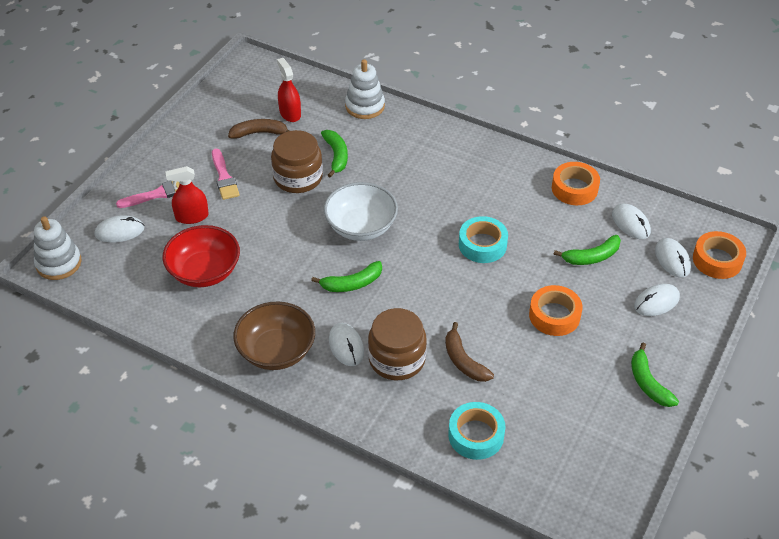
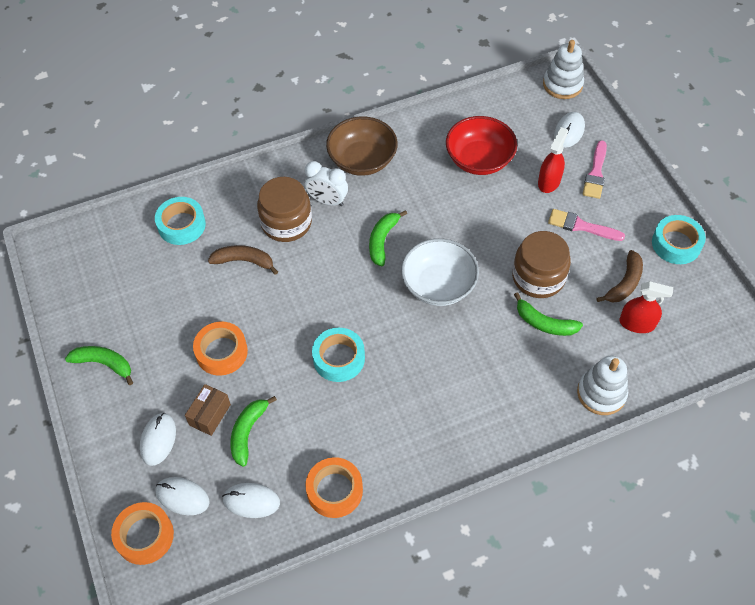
camera: 130 degrees right, 10 degrees up
(195, 123) = (676, 244): none -> turquoise tape
(346, 346) = (327, 201): white mouse -> white clock
(605, 286) = (210, 415): none -> brown box

